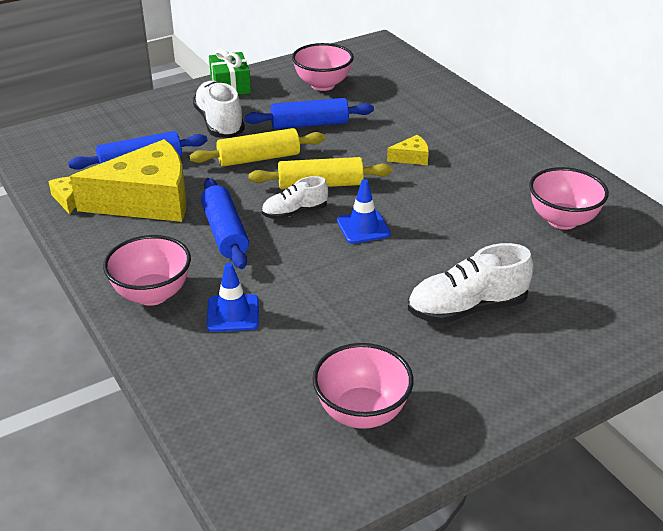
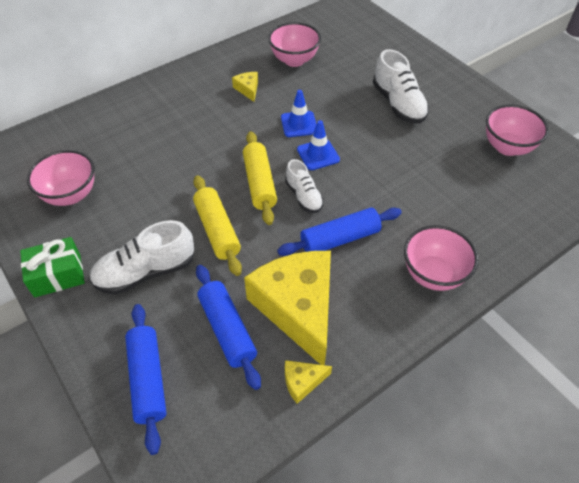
camera: 95 degrees left, 15 degrees up
(233, 313) = (439, 219): blue traffic cone -> blue traffic cone (299, 124)
(309, 124) = (154, 199): blue rolling pin -> blue rolling pin (148, 379)
(411, 157) = (214, 130): yellow cheese -> yellow cheese (248, 89)

